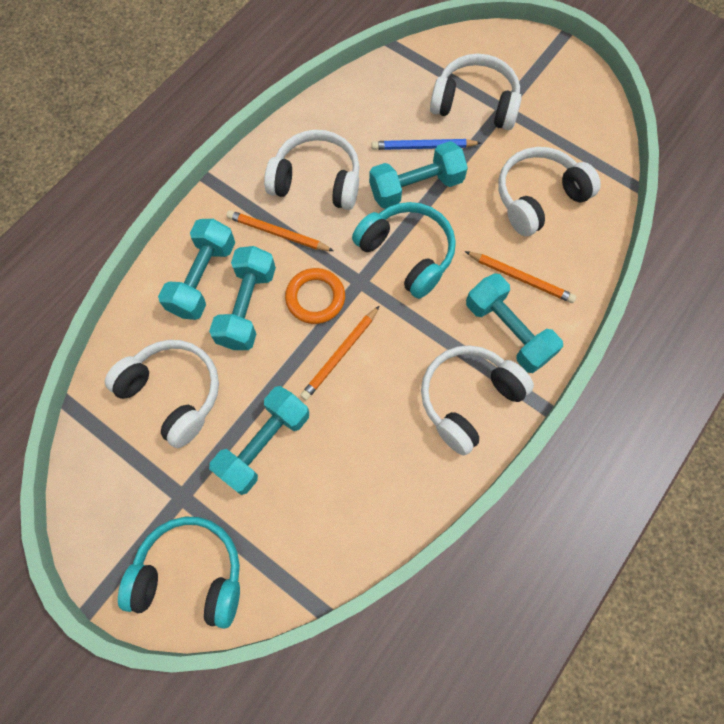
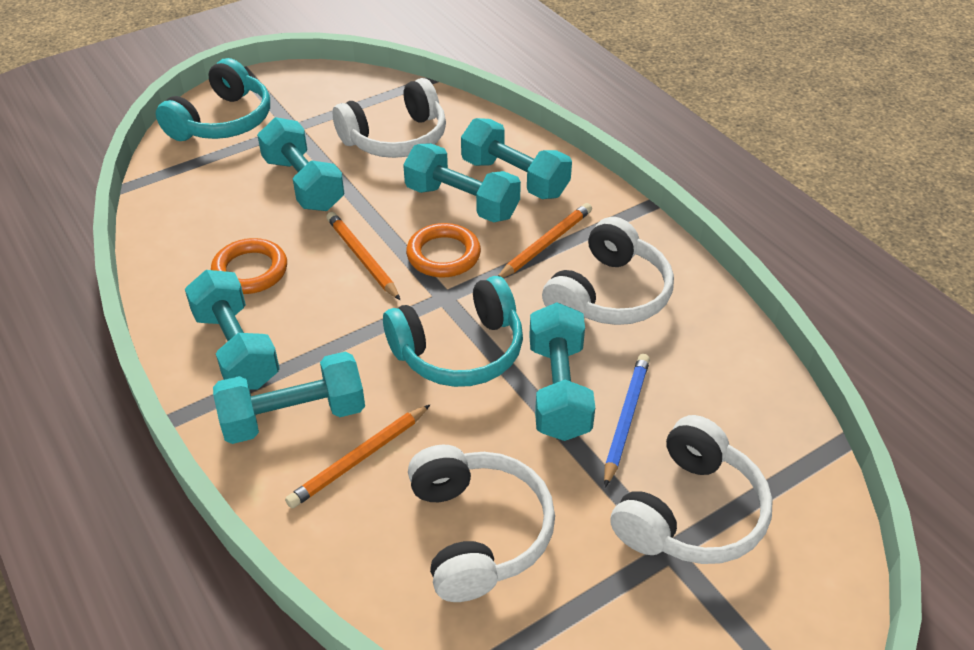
camera: 110 degrees right, 25 degrees down
(387, 432) = (250, 271): none -> orange ring
(468, 399) = (236, 348): white headphones -> turquoise dumbbell

